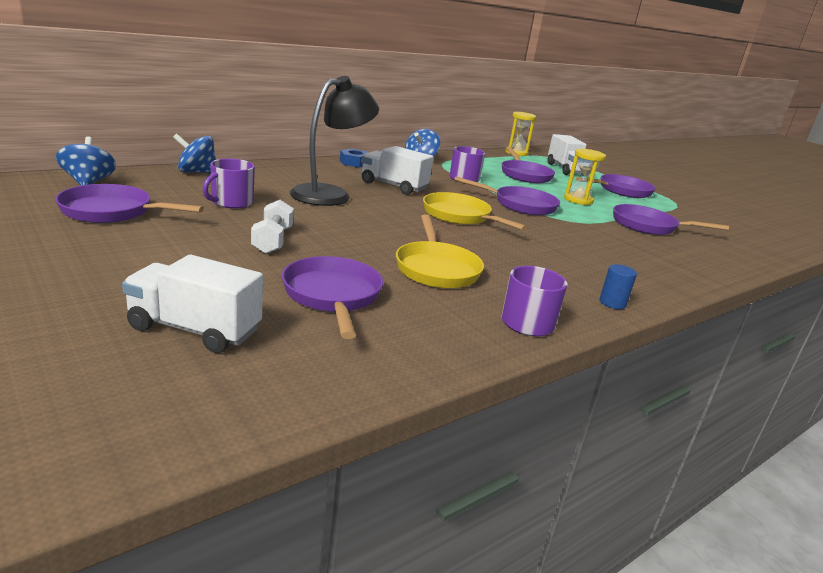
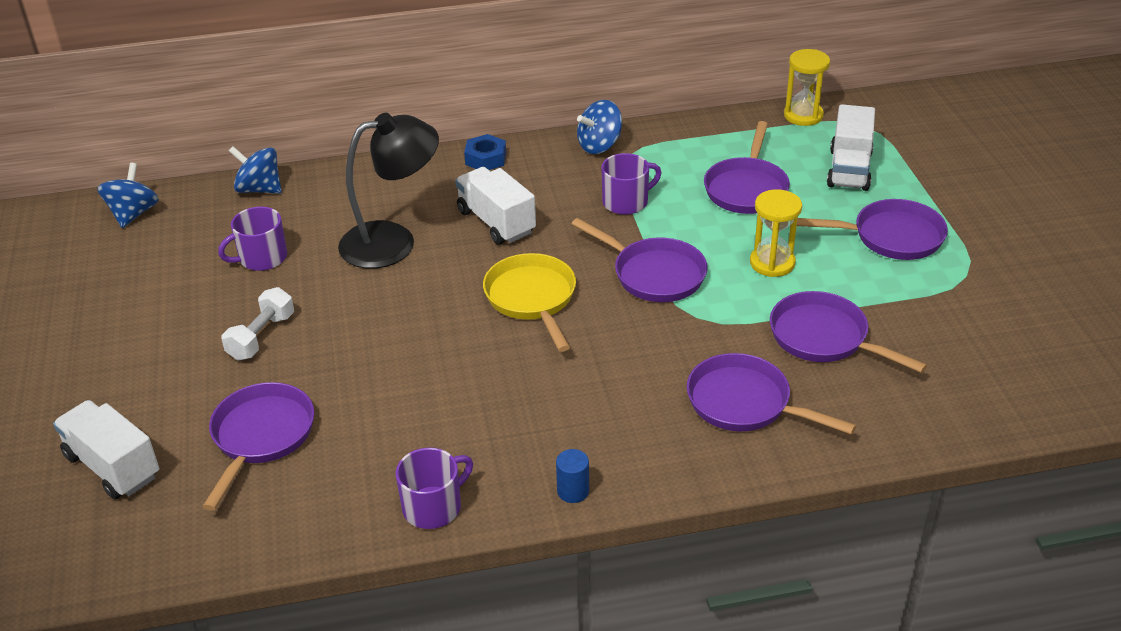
camera: 30 degrees right, 15 degrees up
(112, 212) = (131, 273): purple pan -> purple pan (745, 403)
(436, 269) = (408, 404): yellow pan -> none

